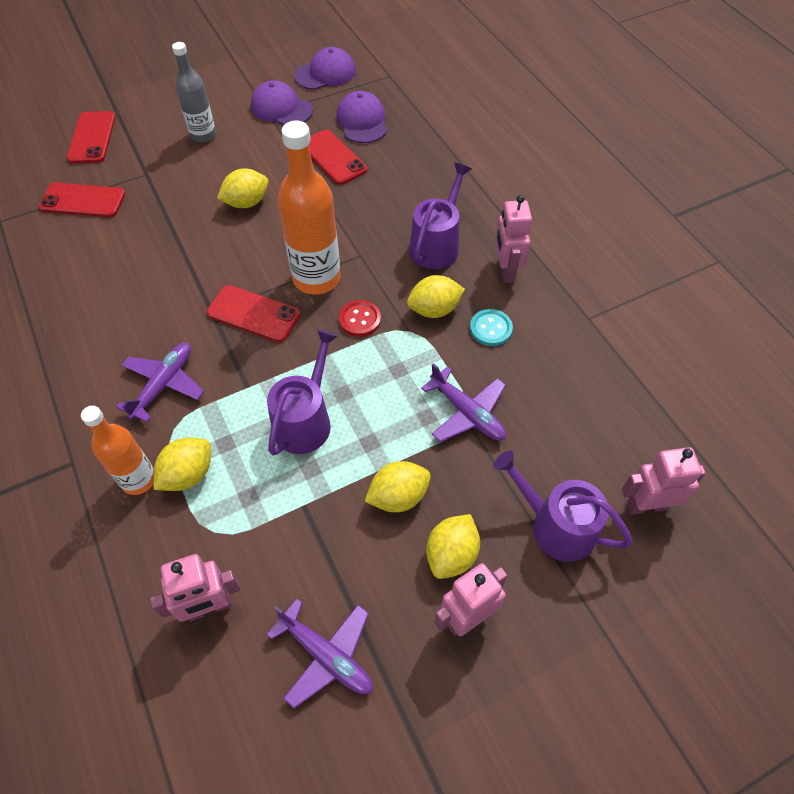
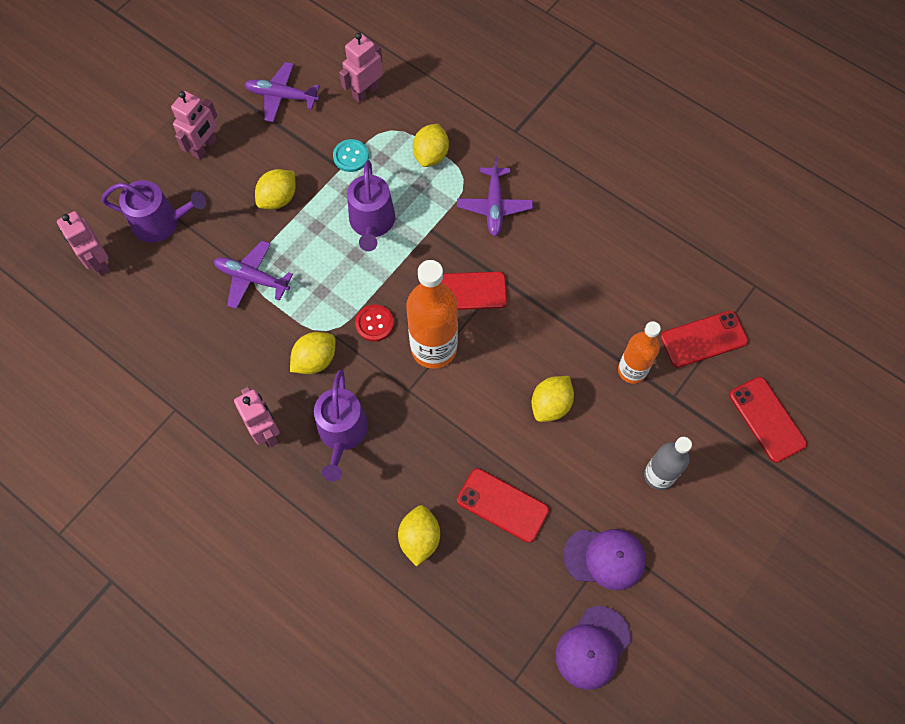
camera: 155 degrees right, 10 degrees up
(138, 479) = (462, 139): orange bottle -> orange bottle (632, 370)
(362, 121) = (502, 579): purple cap -> none
(451, 554) = (227, 177): yellow lemon -> yellow lemon (419, 538)
(490, 328) = (259, 361): turquoise button -> turquoise button (351, 156)
(647, 505) = (98, 262): pink robot -> pink robot turned 90 degrees clockwise

